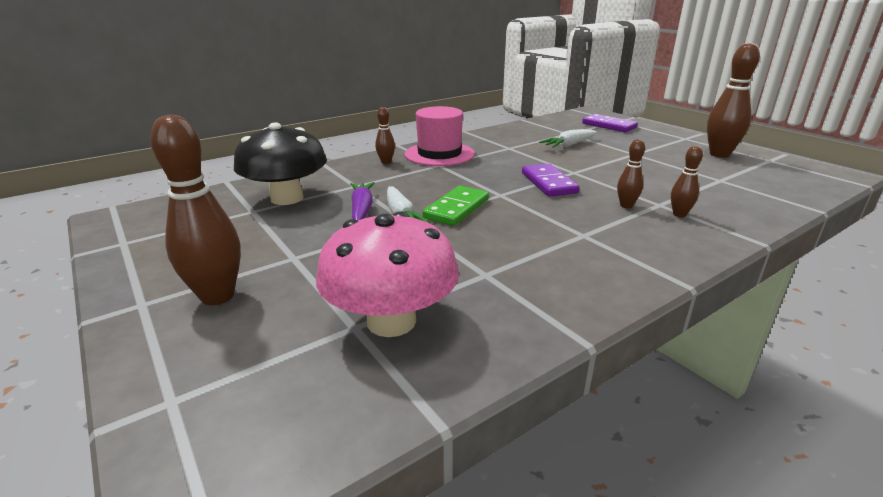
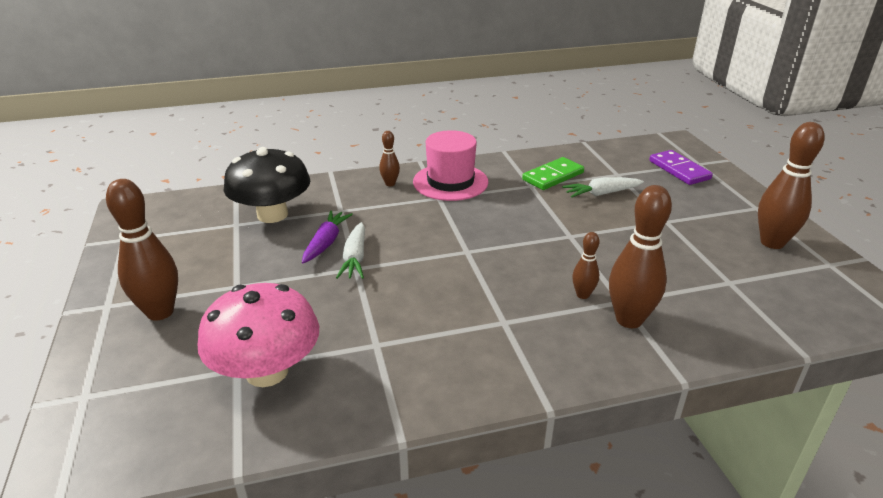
camera: 20 degrees right, 5 degrees up
(457, 209) = (410, 261): green domino -> green domino (553, 176)
(548, 183) = (529, 246): purple domino -> none
(679, 214) = (629, 320): brown bowling pin -> brown bowling pin, size x1.95

